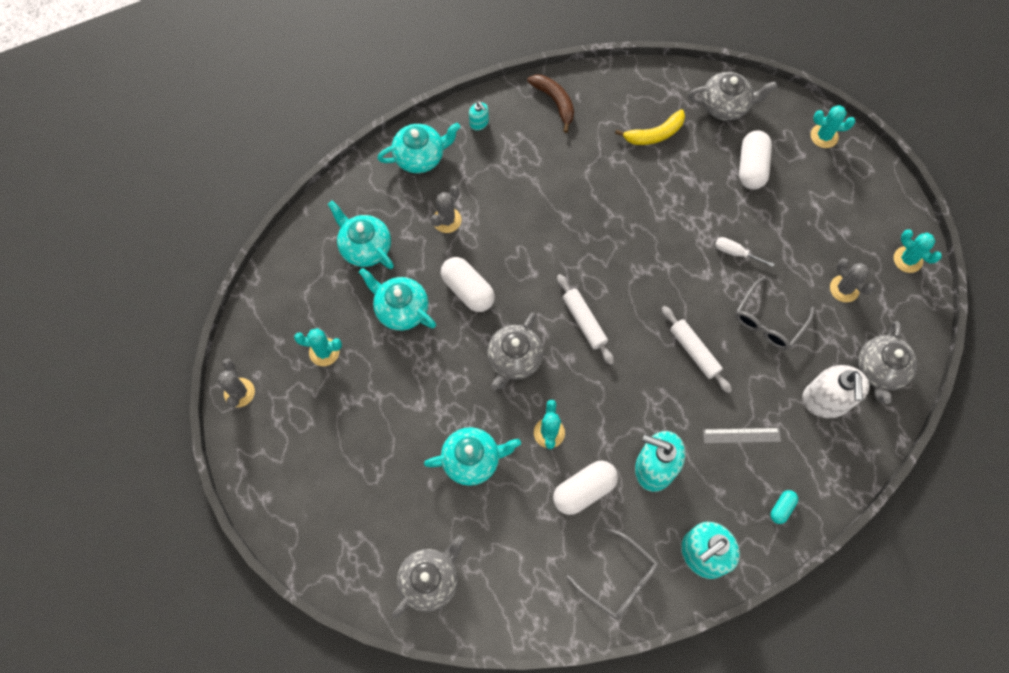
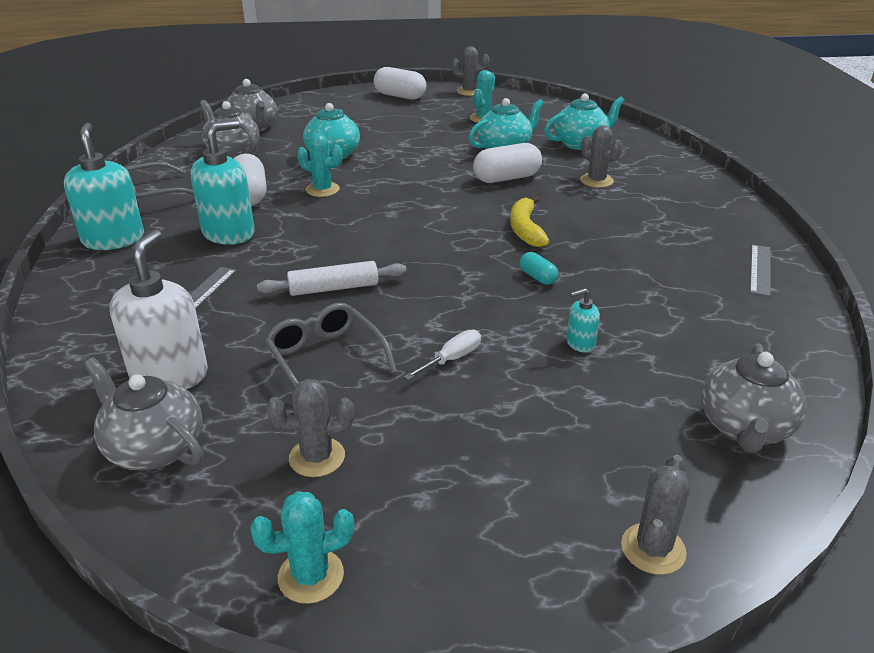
camera: 110 degrees right, 35 degrees down
(420, 157) = (684, 180): turquoise teapot -> none
(479, 123) = (728, 216): turquoise soap dispenser -> turquoise soap dispenser (580, 343)
(514, 359) = (413, 187): grey teapot -> grey teapot (232, 152)
(555, 102) = (760, 269): brown banana -> grey ruler
(584, 322) = (427, 228): white rolling pin -> none
(654, 134) = (691, 337): yellow banana -> yellow banana (525, 229)
(751, 167) = (603, 421): white capsule -> white capsule (400, 96)
(782, 508) = (90, 299): turquoise capsule -> turquoise capsule (537, 277)
(824, 136) = (653, 549): turquoise cactus -> grey cactus
(825, 400) = (170, 375): white soap dispenser -> white soap dispenser turned 75 degrees clockwise

